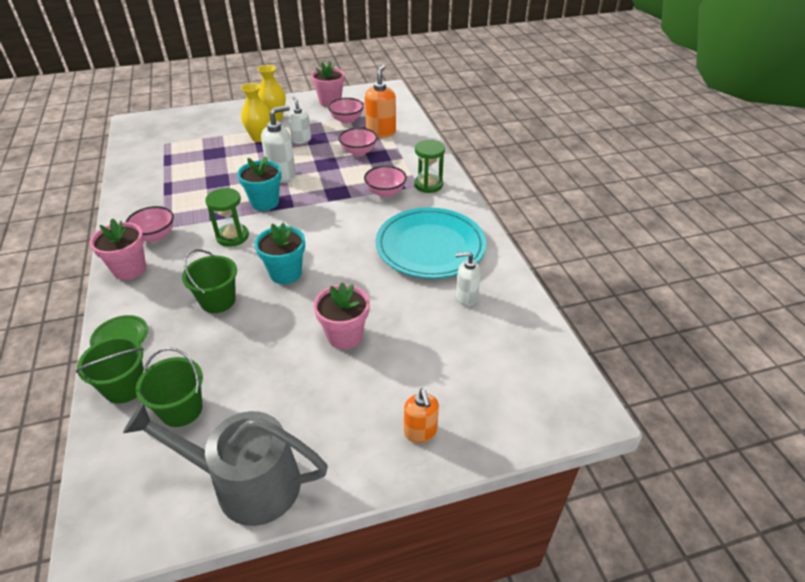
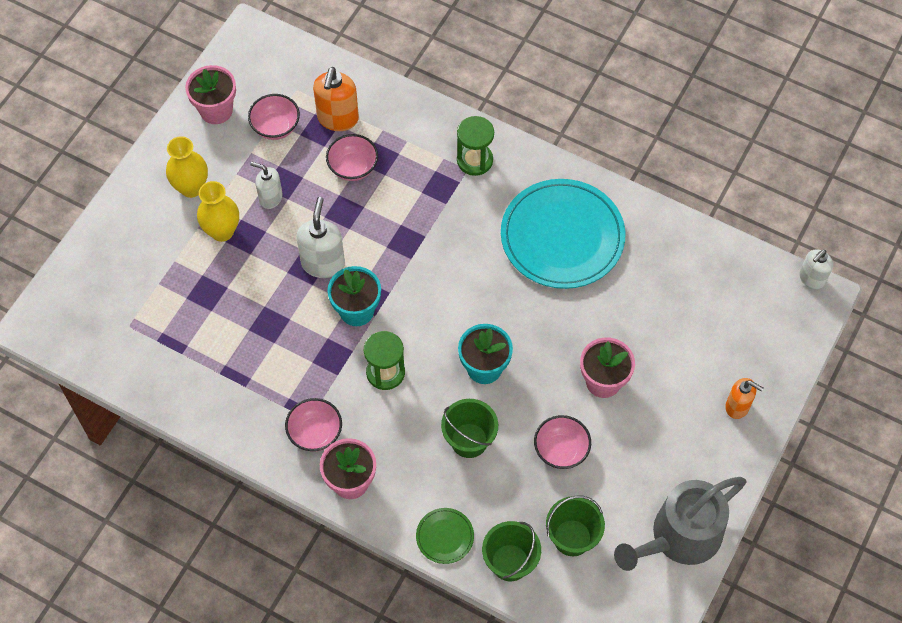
camera: 45 degrees left, 20 degrees up
(381, 132) = (338, 119): orange soap dispenser -> orange soap dispenser turned 135 degrees counterclockwise
(385, 192) = (448, 203): pink bowl -> pink bowl (561, 450)
(466, 297) = (646, 267): white soap dispenser -> white soap dispenser (811, 279)

